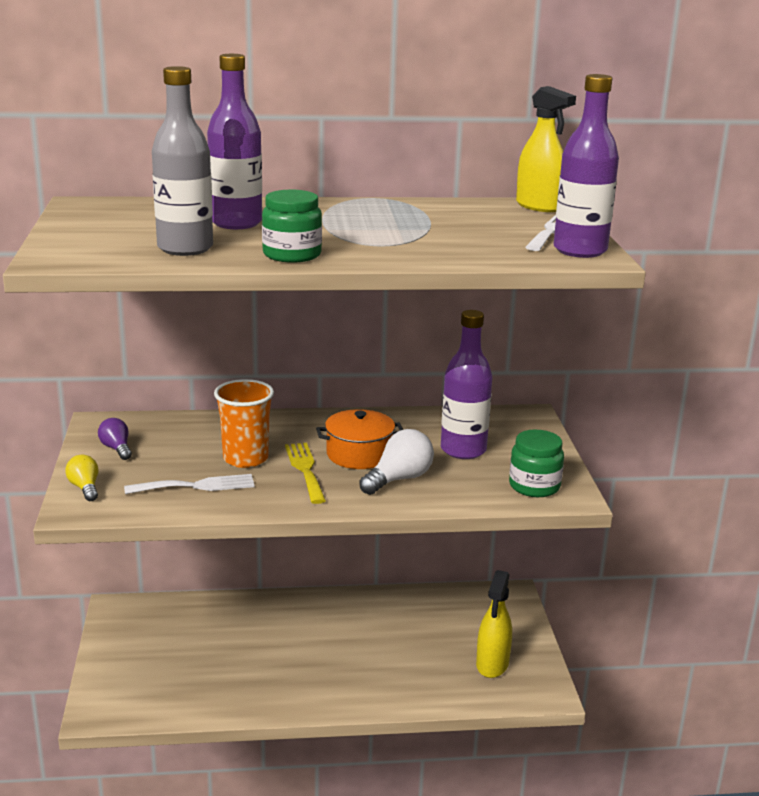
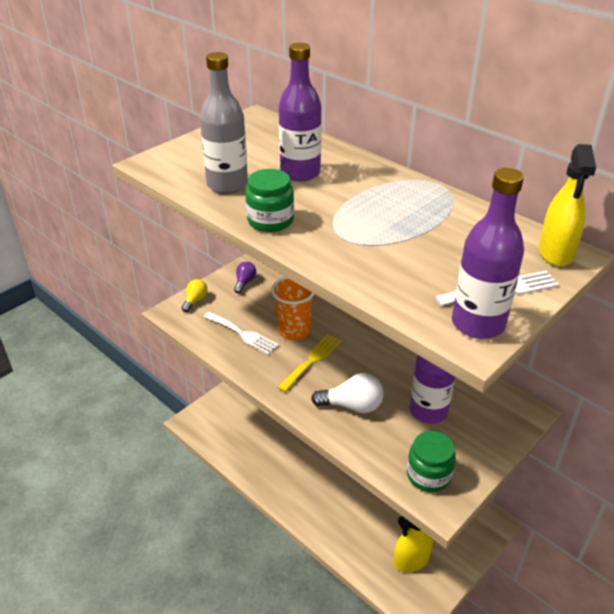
camera: 50 degrees right, 15 degrees up
(359, 454) = (358, 370): orange pot -> none

